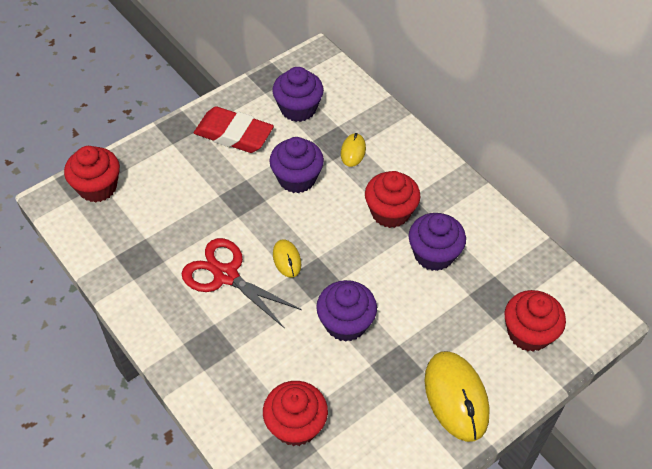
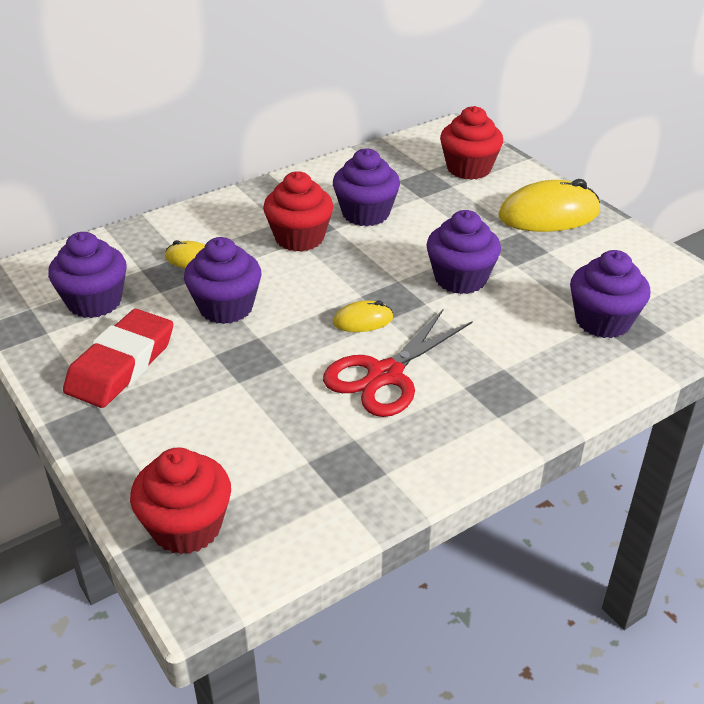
camera: 85 degrees left, 15 degrees down
(295, 425) = (602, 321): red cupcake -> purple cupcake

